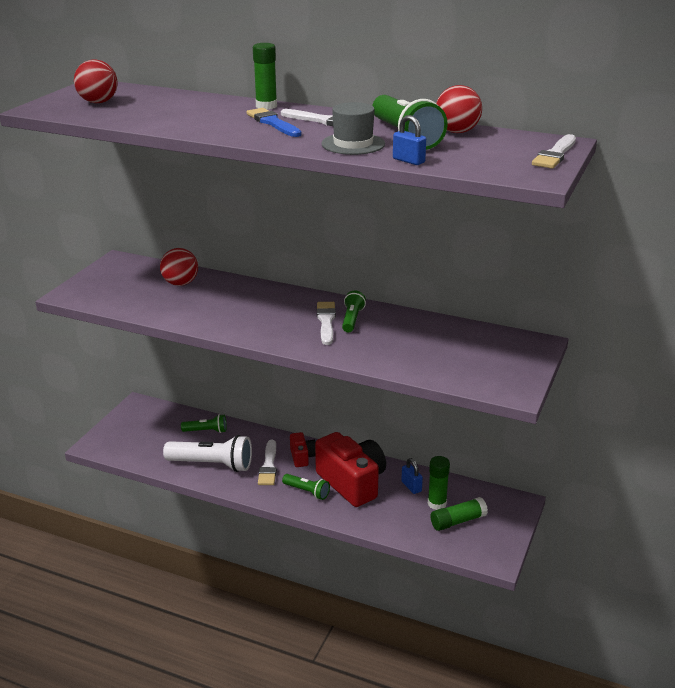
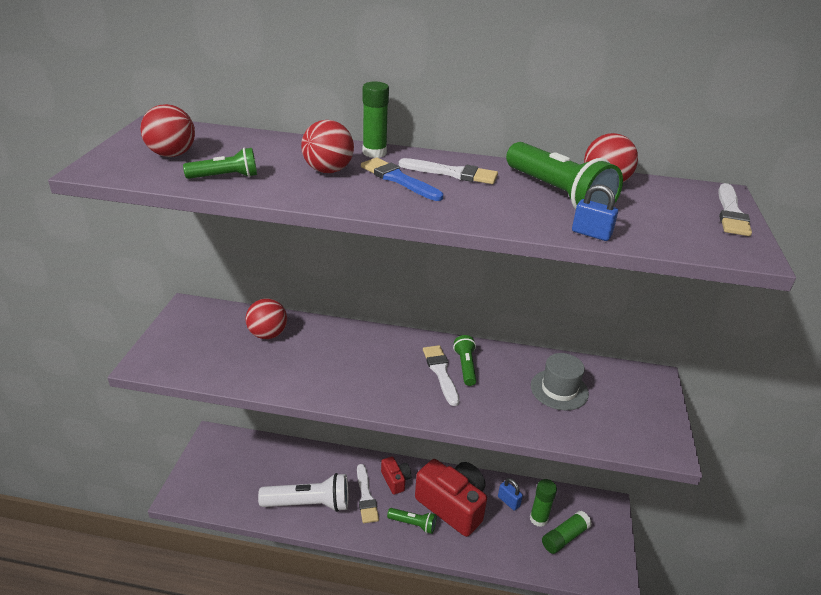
camera: 15 degrees left, 5 degrees up
(206, 431) = (291, 461): green flashlight -> green flashlight (225, 177)
(218, 116) = (328, 170): none -> red ball
(353, 144) = (510, 209): grey hat -> grey hat (559, 389)

